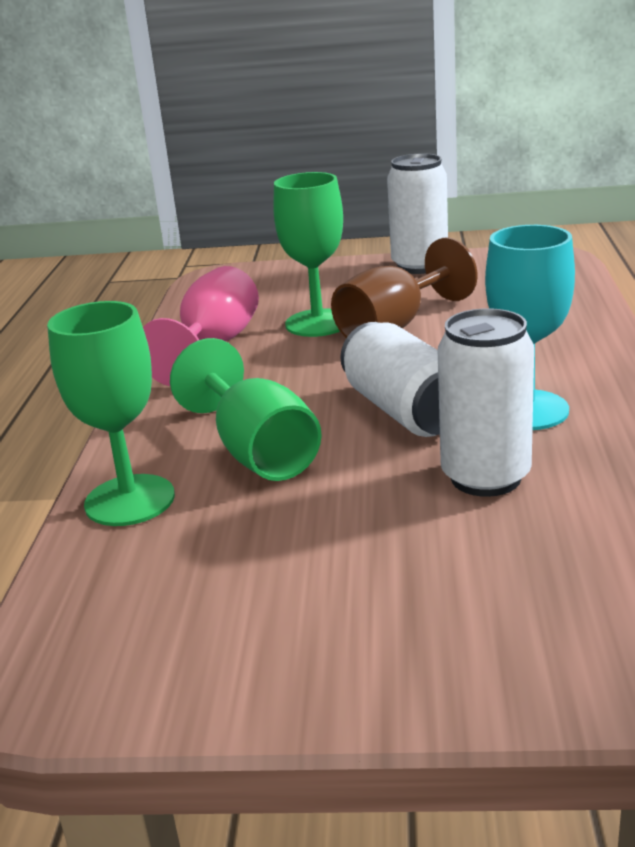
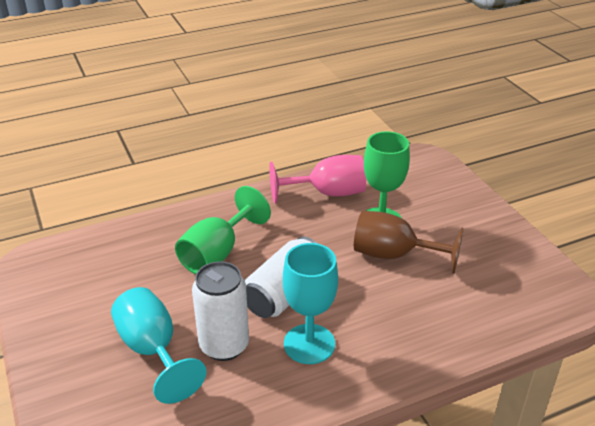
camera: 60 degrees right, 10 degrees up
(129, 500) = (159, 230): green goblet -> none
(420, 266) = (504, 236): white can -> none
(452, 548) = (153, 350): none -> turquoise goblet

